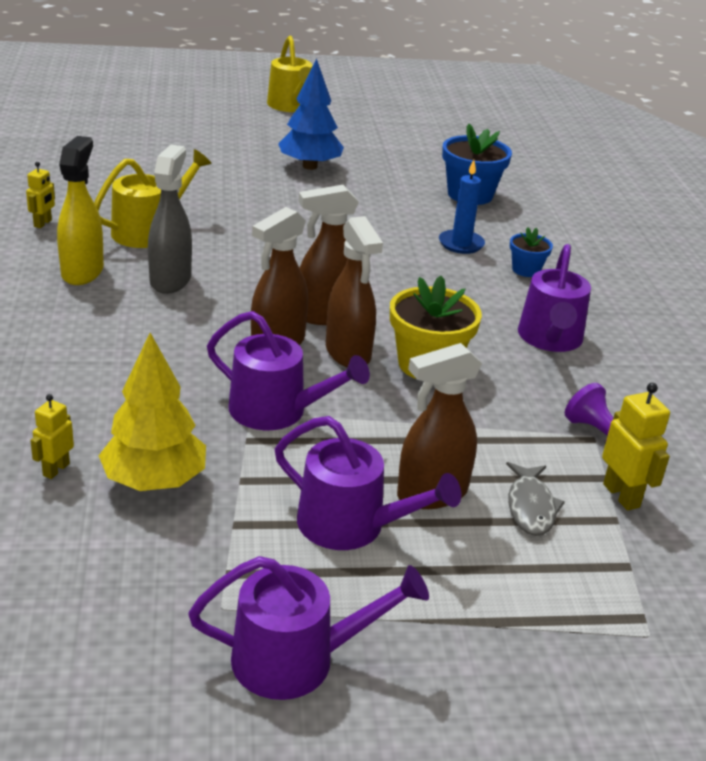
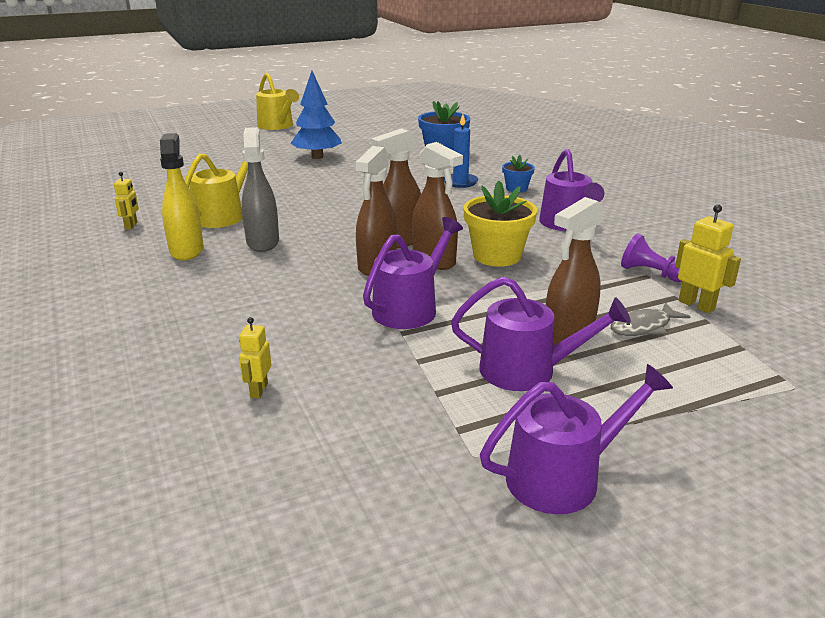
camera: 15 degrees left, 5 degrees down
(154, 481) = (349, 378): yellow tree -> none
(276, 411) = (409, 308): purple watering can -> purple watering can turned 60 degrees counterclockwise
(530, 507) = (643, 327): grey fish -> grey fish turned 75 degrees clockwise

